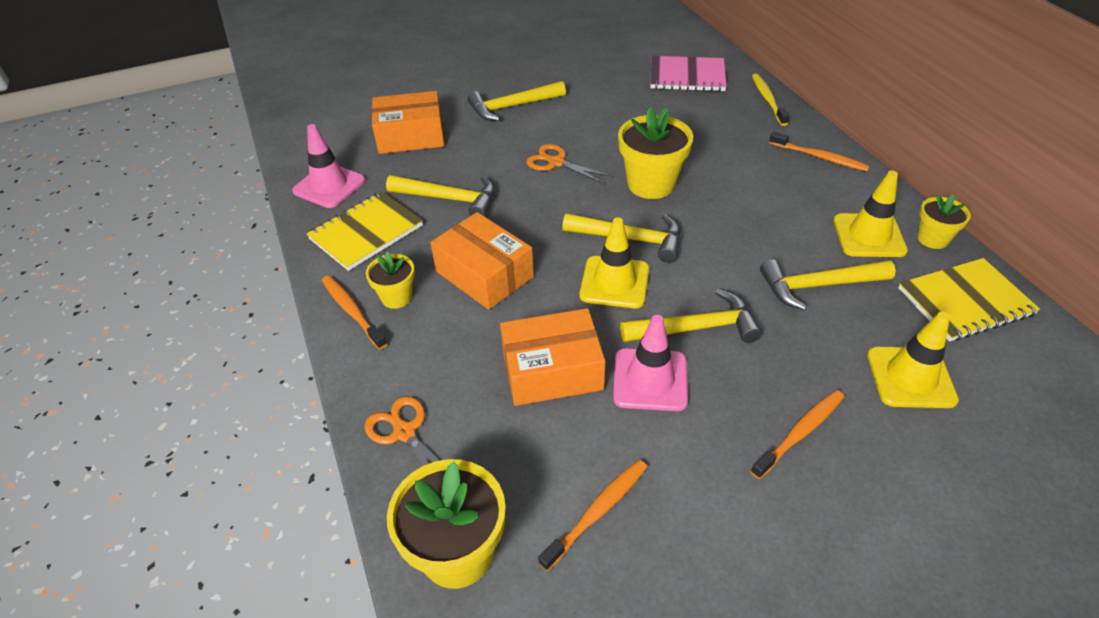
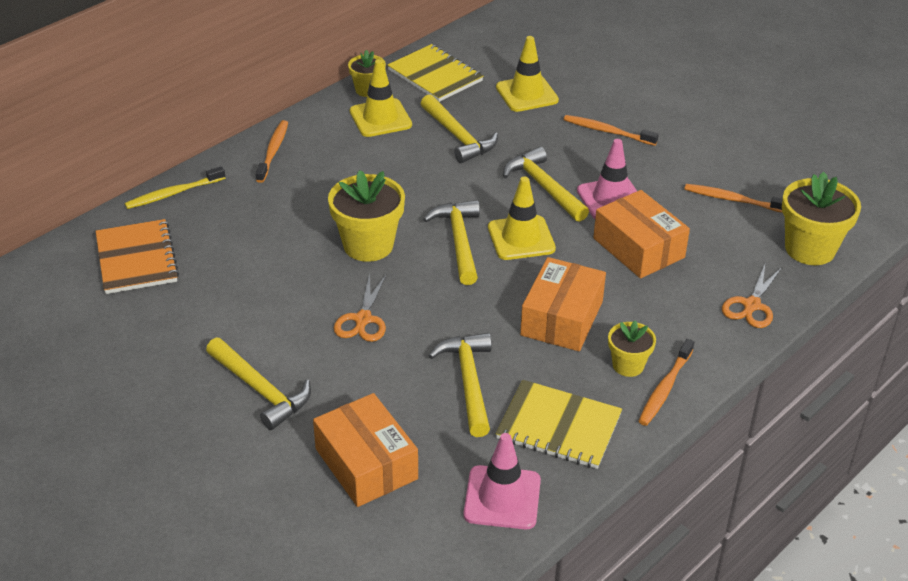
camera: 115 degrees left, 5 degrees down
(687, 76) = (137, 259): pink notebook -> orange notebook

